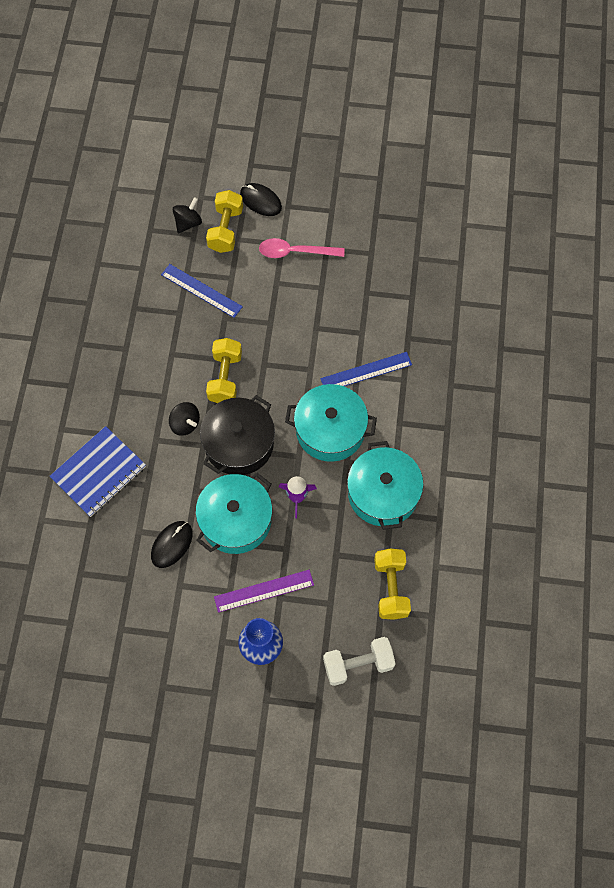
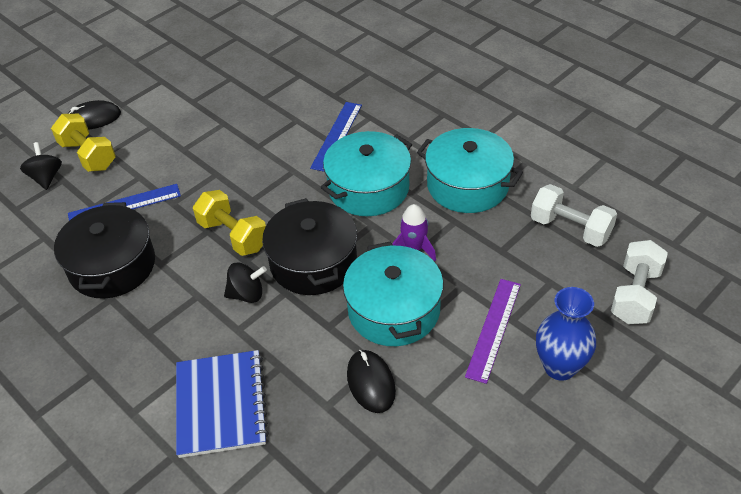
camera: 50 degrees left, 20 degrees down
(149, 327) = (112, 266): none -> black pot
(295, 252) = (170, 122): pink spoon -> none
(391, 588) = (570, 228): yellow dumbbell -> white dumbbell

